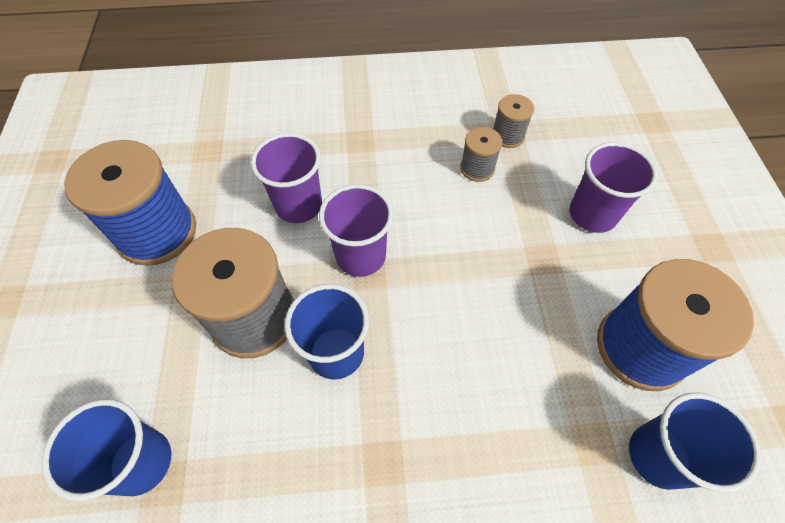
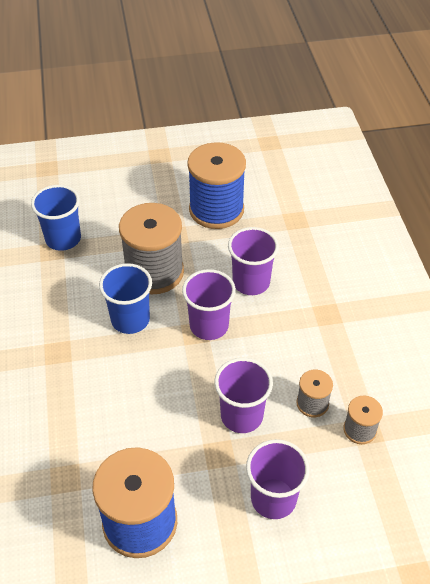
camera: 85 degrees right, 10 degrees down
(493, 233) = (241, 416): none -> purple cup
(658, 456) = (54, 521): blue cup -> none

